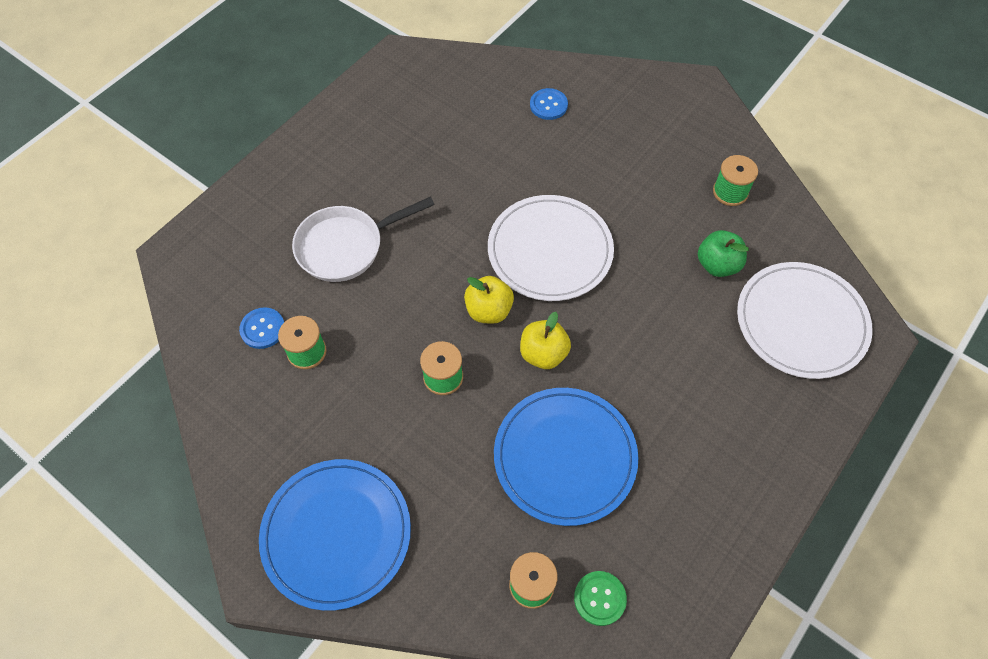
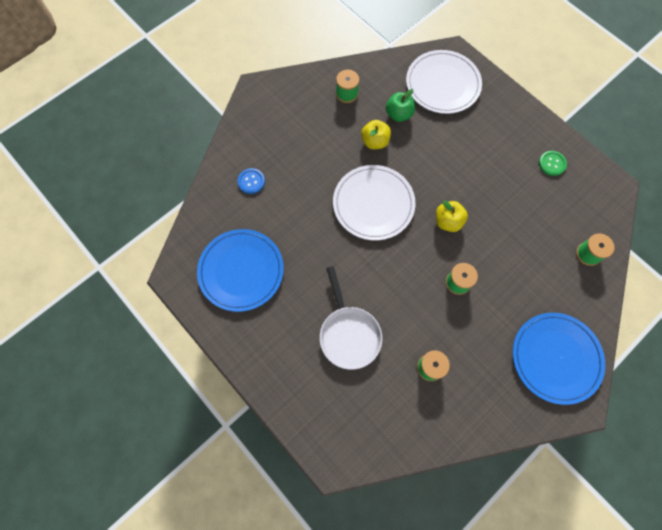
camera: 80 degrees left, 10 degrees up
(263, 329) = (408, 397): blue button -> none
(489, 310) = (413, 248): yellow apple -> yellow apple (375, 142)
(565, 457) = (515, 223): blue plate -> blue plate (241, 271)
(600, 598) = (595, 221): green button -> green button (552, 164)

